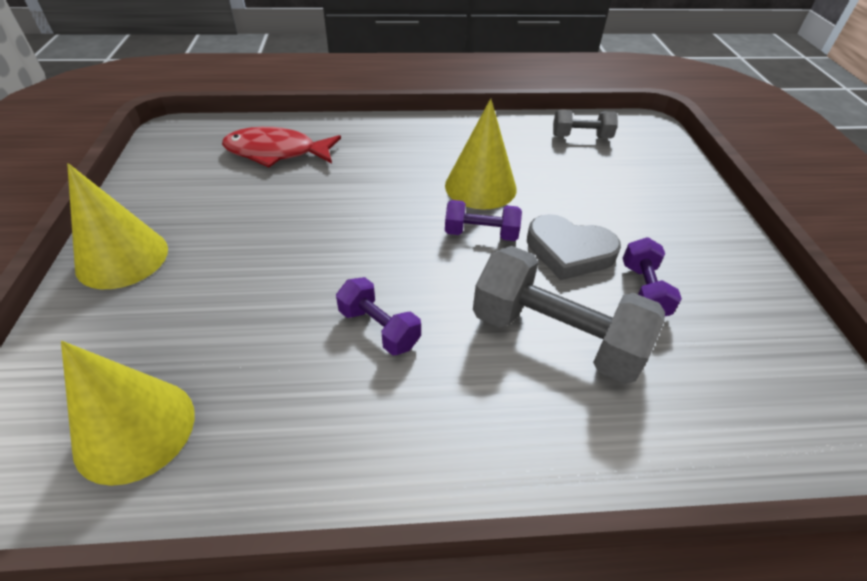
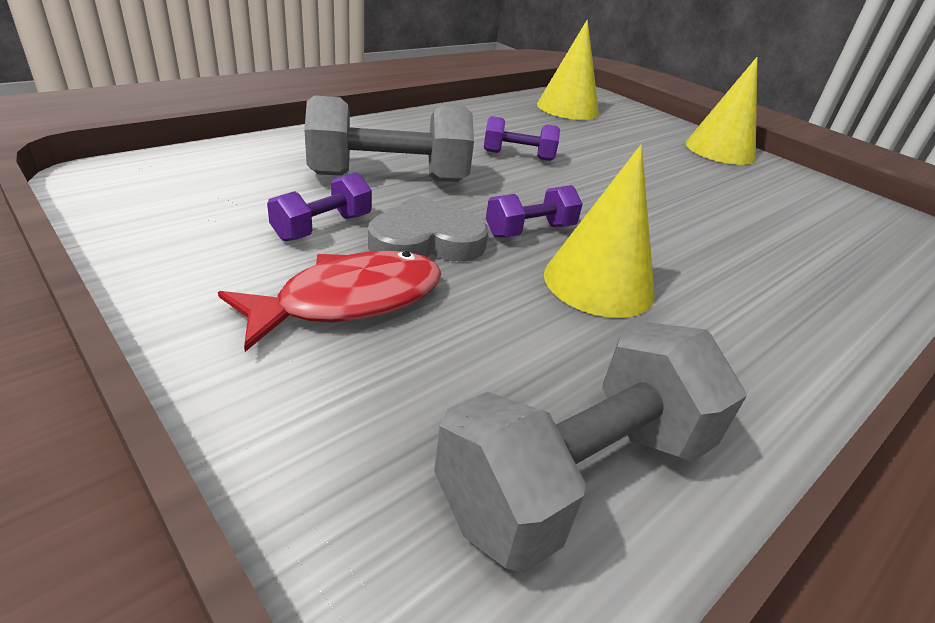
camera: 140 degrees right, 10 degrees down
(276, 152) = (831, 245): red fish -> red fish (349, 300)
(581, 137) = (578, 475): grey dumbbell -> grey dumbbell, size x1.88
(643, 290) = (322, 227): purple dumbbell -> purple dumbbell turned 75 degrees clockwise

